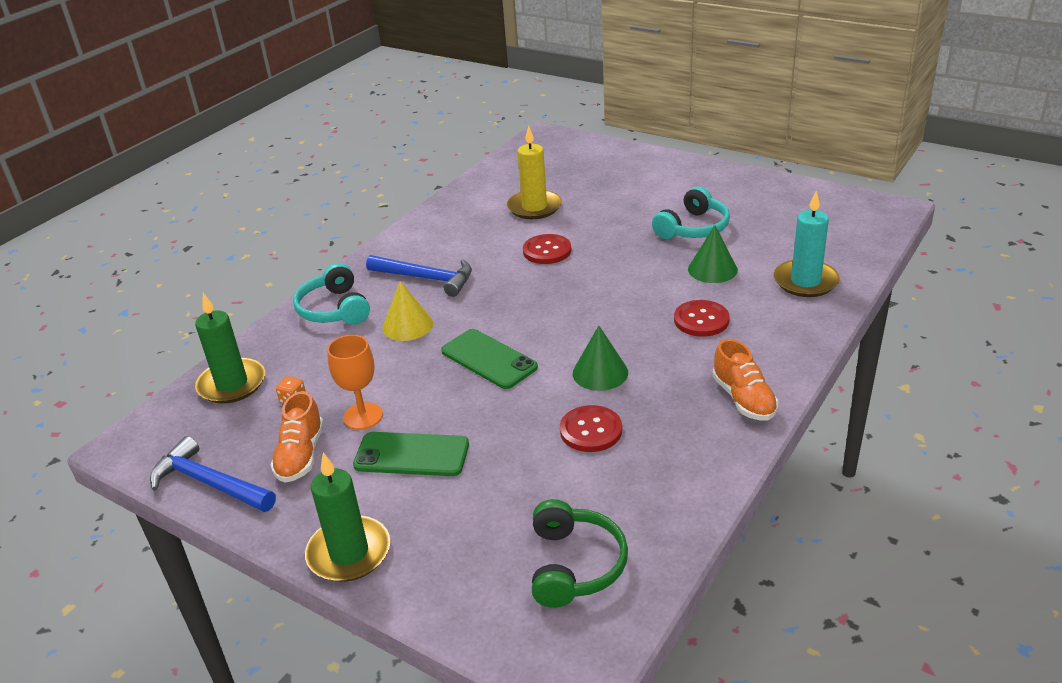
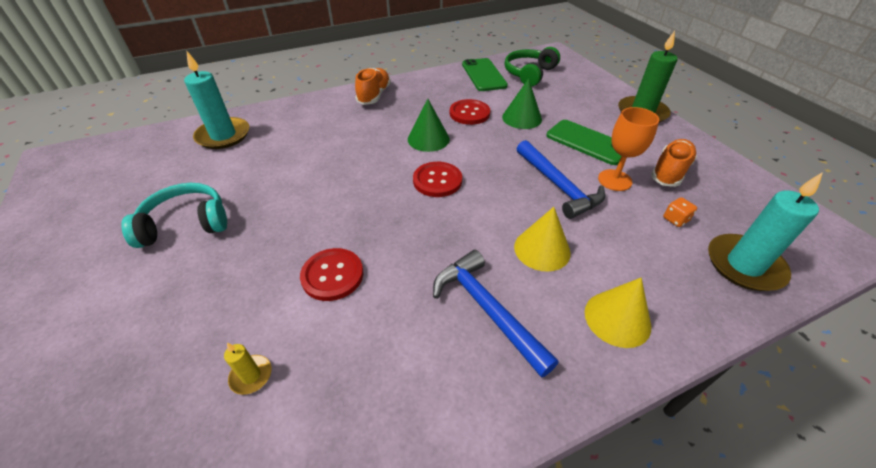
camera: 150 degrees left, 10 degrees up
(209, 483) = (744, 180): blue hammer -> blue hammer (558, 186)
(232, 384) = (744, 265): green candle -> turquoise candle
(334, 309) = (617, 318): turquoise headphones -> yellow cone
(489, 359) = (493, 181): green phone -> green phone (483, 75)
(534, 207) = (251, 376): yellow candle -> yellow candle, size x0.46
(701, 320) = (324, 142): red button -> red button (437, 180)
(712, 269) = (251, 174): green cone -> green cone (522, 118)

